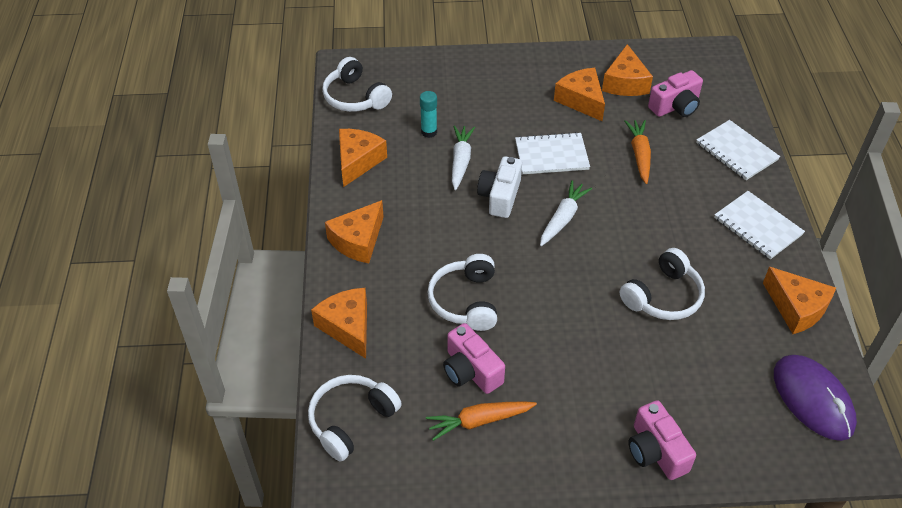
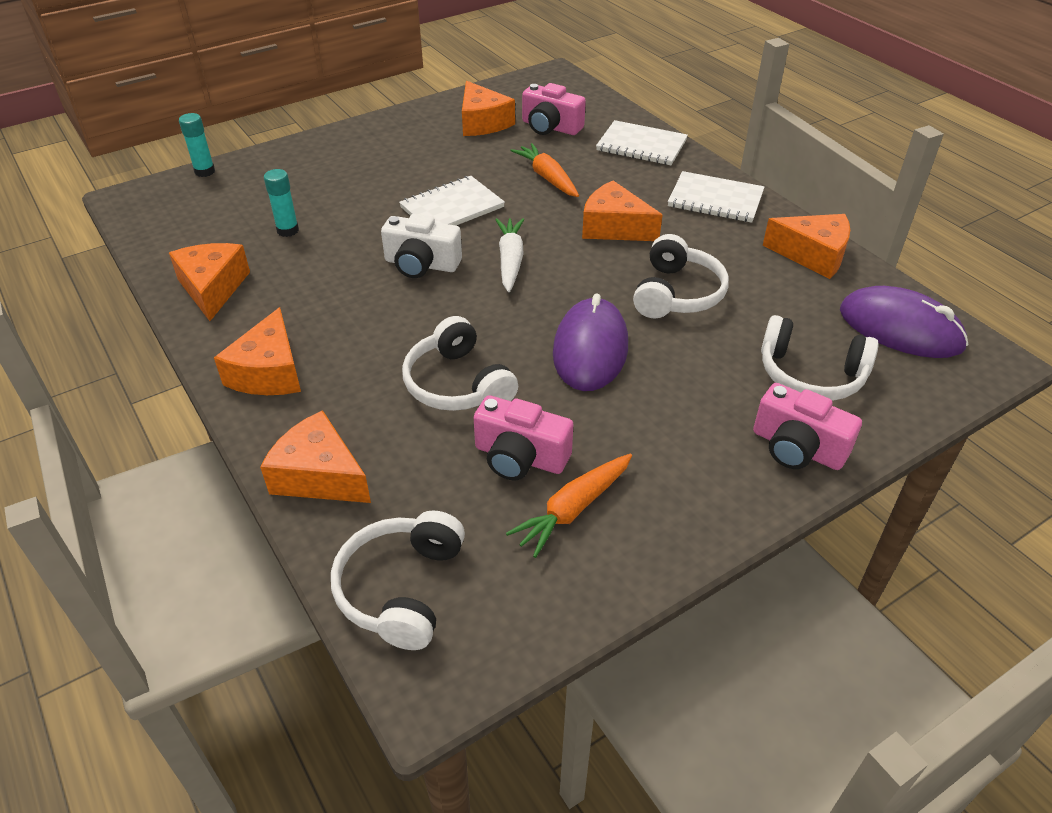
camera: 30 degrees left, 5 degrees down
(355, 97) = (166, 225): white headphones -> white headphones (810, 374)
(402, 58) = (205, 171): none -> turquoise glue stick
(461, 161) = (348, 246): white carrot -> none
(500, 196) = (421, 264): white camera -> white camera turned 60 degrees counterclockwise
(569, 314) = (590, 349): none -> purple mouse
(581, 100) = (447, 150): orange cheese -> orange cheese (614, 227)
(675, 106) = (550, 127): pink camera -> pink camera turned 90 degrees clockwise

